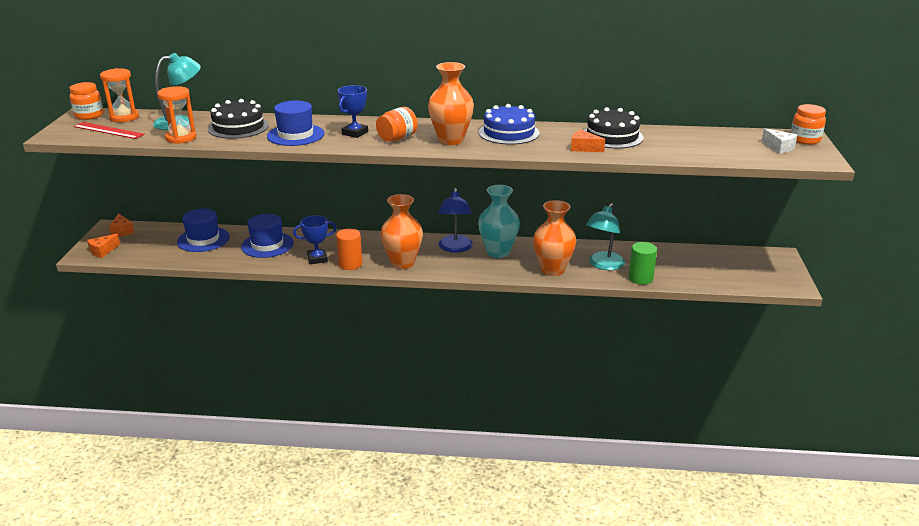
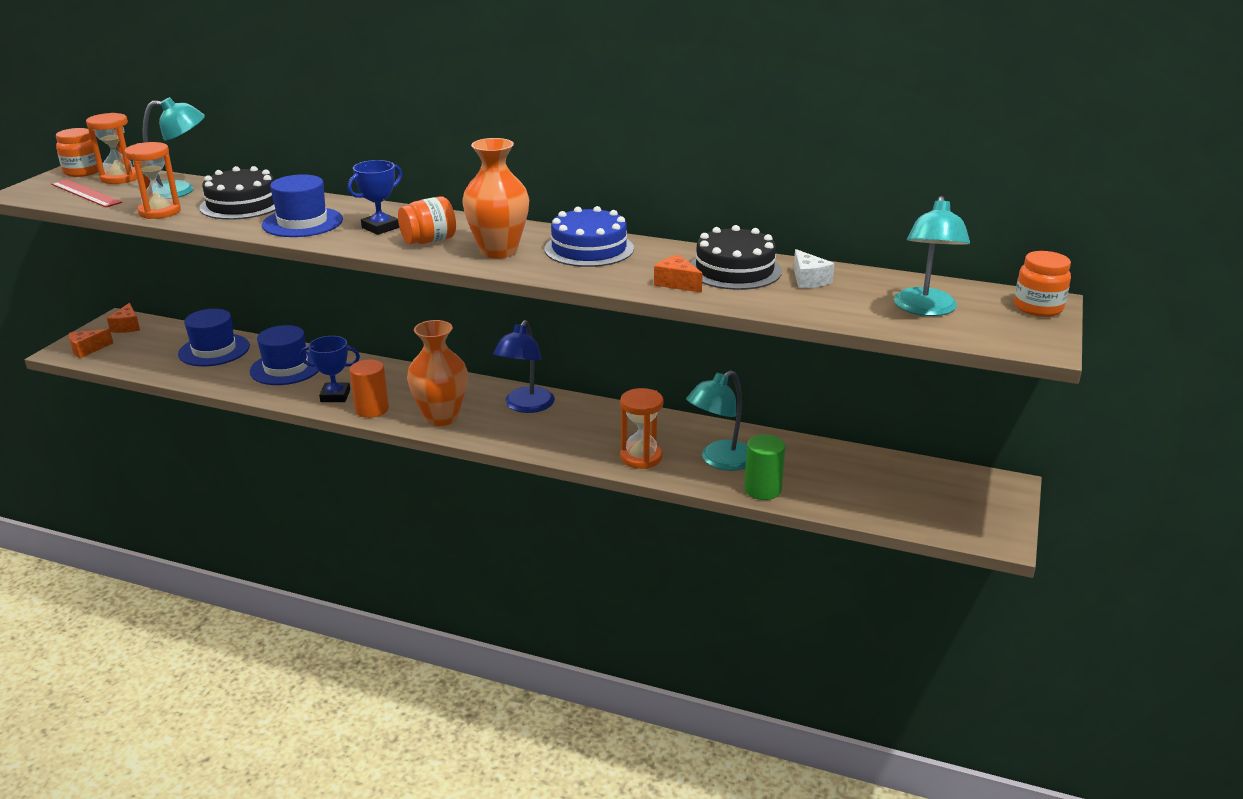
camera: 15 degrees right, 0 degrees up
(498, 252) = (581, 420): turquoise vase -> none
(552, 270) = (641, 457): orange vase -> orange hourglass
(743, 147) = (925, 309): none -> turquoise lamp
(779, 147) = (984, 315): white cheese -> white cheese (809, 280)

